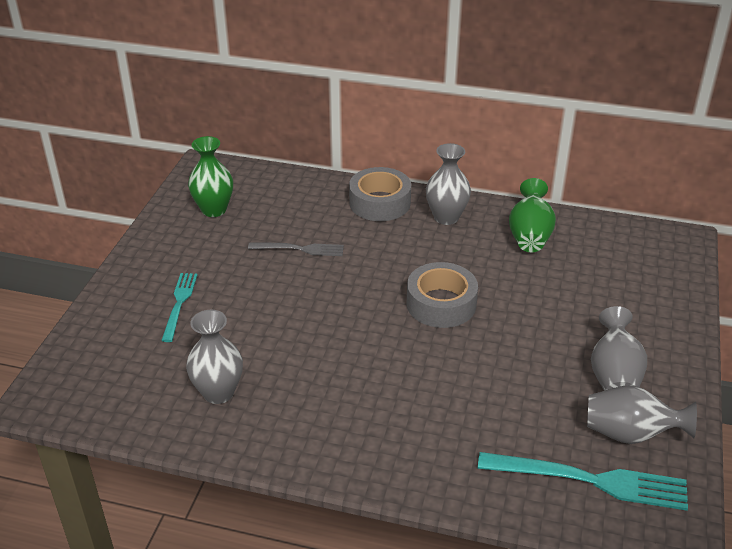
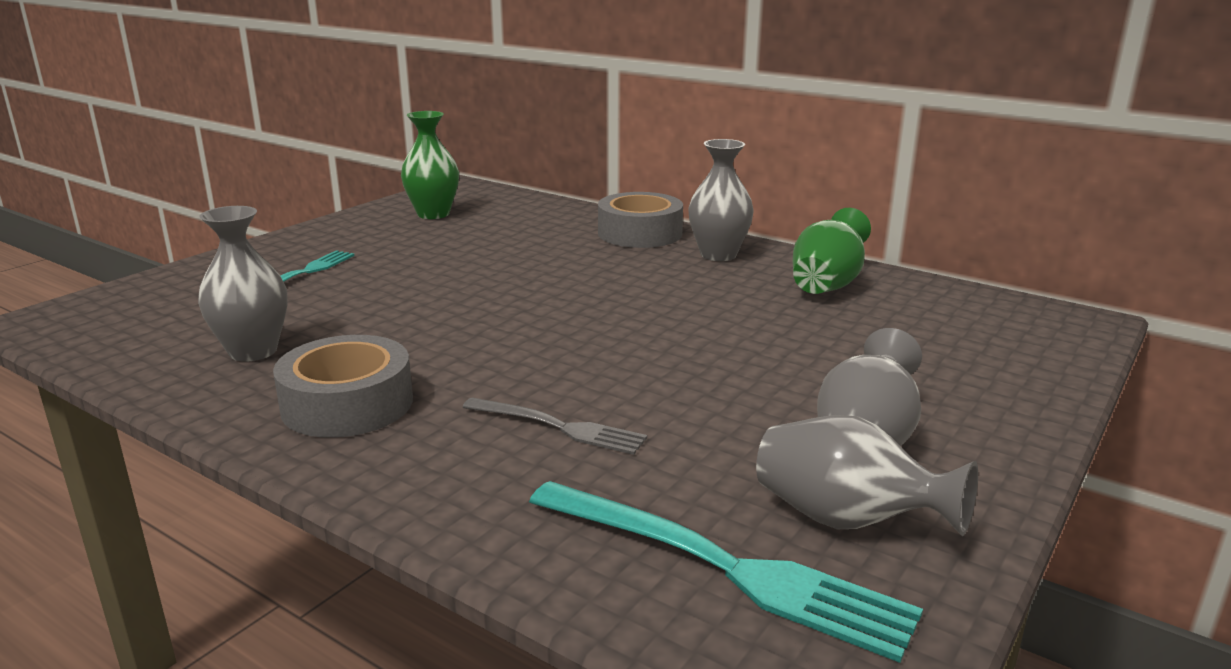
camera: 20 degrees right, 15 degrees down
(301, 249) = (501, 254): grey fork -> grey fork (560, 427)
(441, 304) = (641, 324): grey tape -> grey tape (347, 404)

